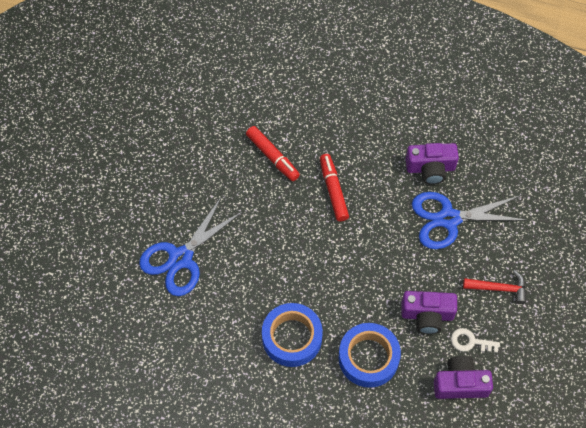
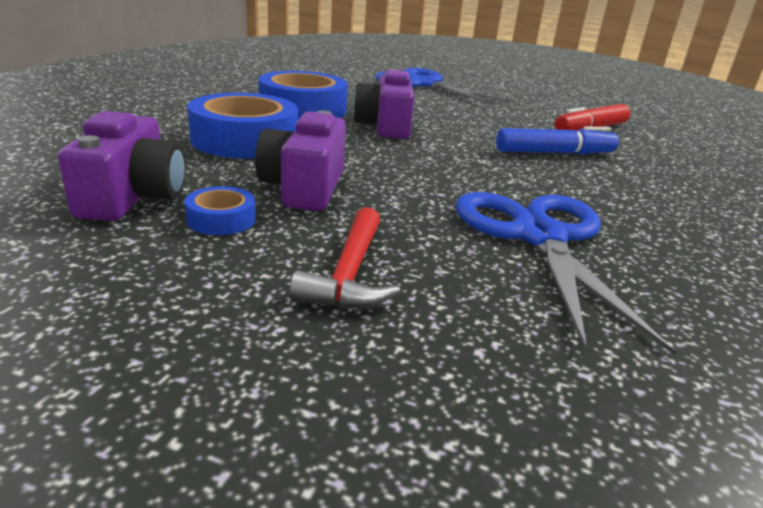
camera: 90 degrees right, 35 degrees down
(333, 190) = (554, 153): red marker -> blue marker
(430, 168) = (662, 233): purple camera -> purple camera (385, 126)
(470, 342) = (221, 219): white key -> blue tape

